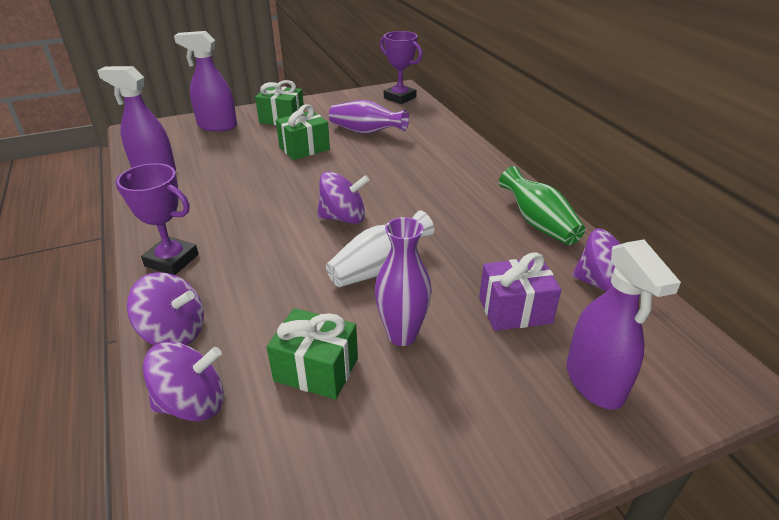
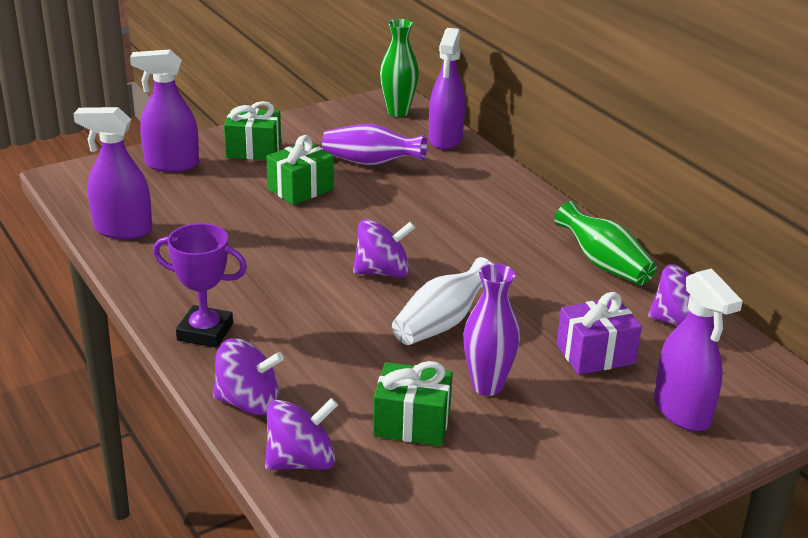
camera: 10 degrees left, 5 degrees down
(400, 98) = (398, 112): purple trophy -> green vase
(429, 118) = (445, 139): none -> purple spray bottle

